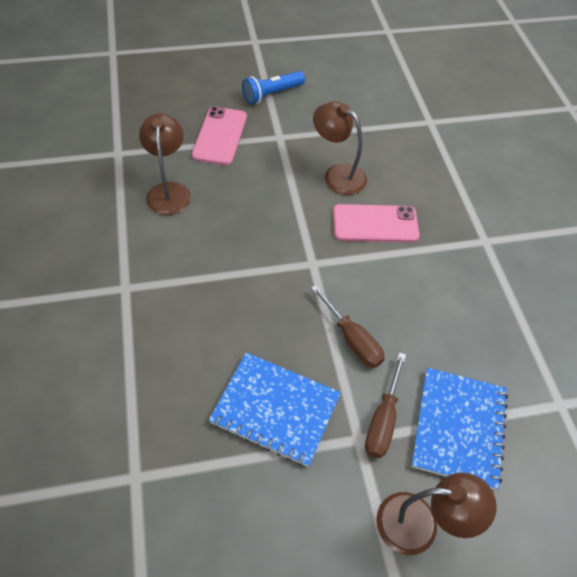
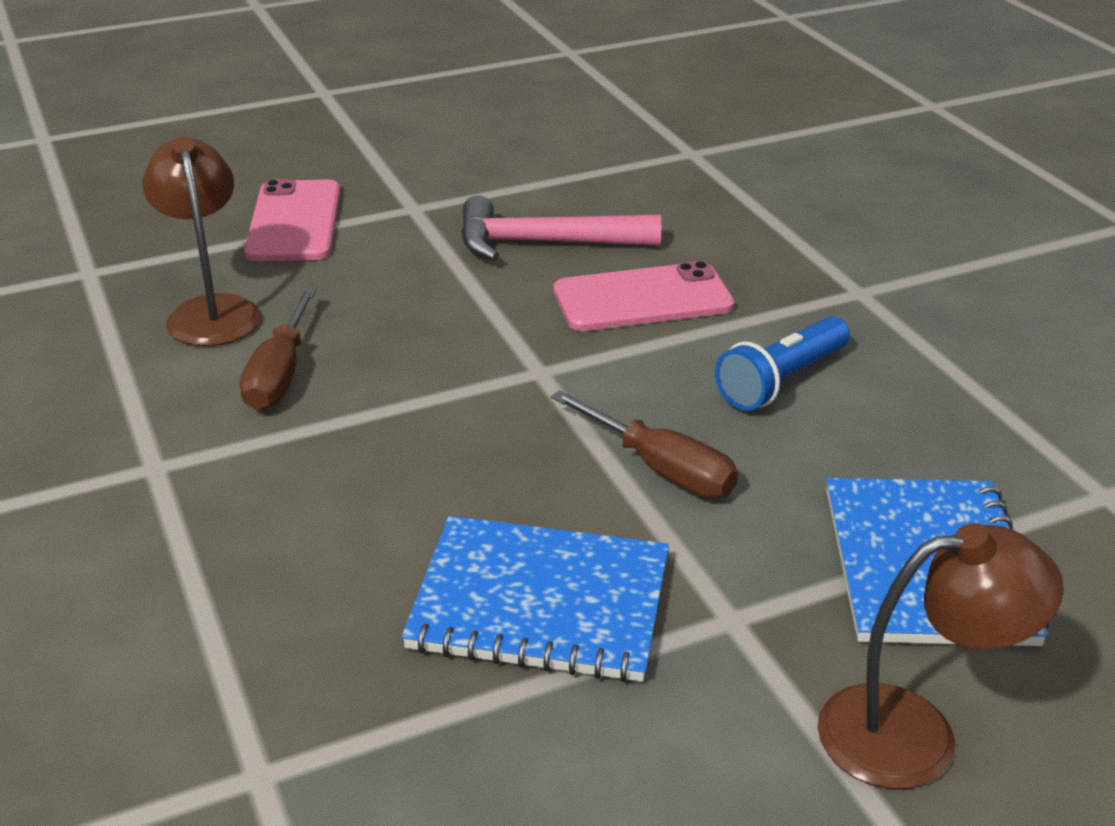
camera: 10 degrees left, 20 degrees down
(272, 94) = (380, 154): blue flashlight -> blue flashlight (781, 381)
(337, 175) = (544, 243): brown lamp -> pink hammer
(383, 419) = (770, 579): brown screwdriver -> brown screwdriver (280, 373)

